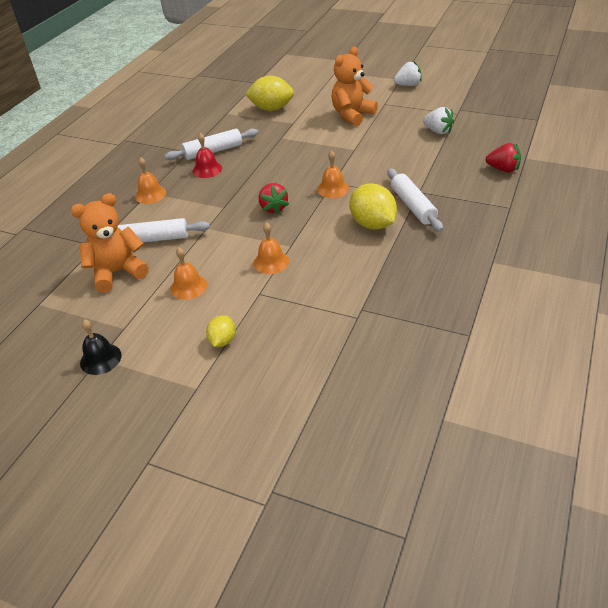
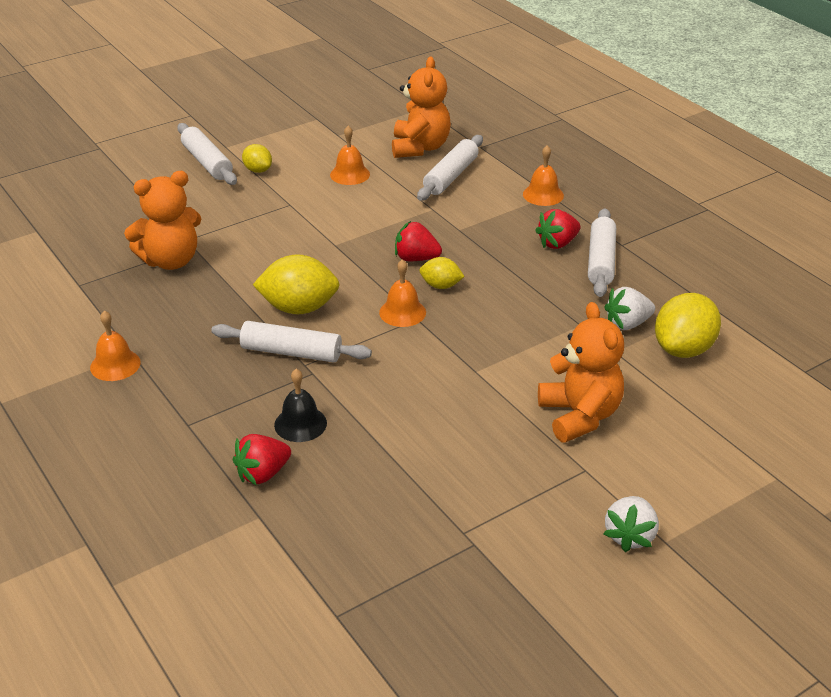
camera: 120 degrees right, 5 degrees down
(100, 359) = (315, 119): black bell -> black bell (300, 424)
(207, 169) = (557, 243): red bell -> red strawberry
(235, 381) = (207, 162): none -> white rolling pin
(271, 262) = (325, 225): orange bell -> orange bell (115, 365)
(293, 188) = (441, 286): none -> yellow lemon
(390, 307) = (170, 261): none -> orange teddy bear
(438, 131) = (432, 475): white strawberry -> white strawberry (627, 324)

